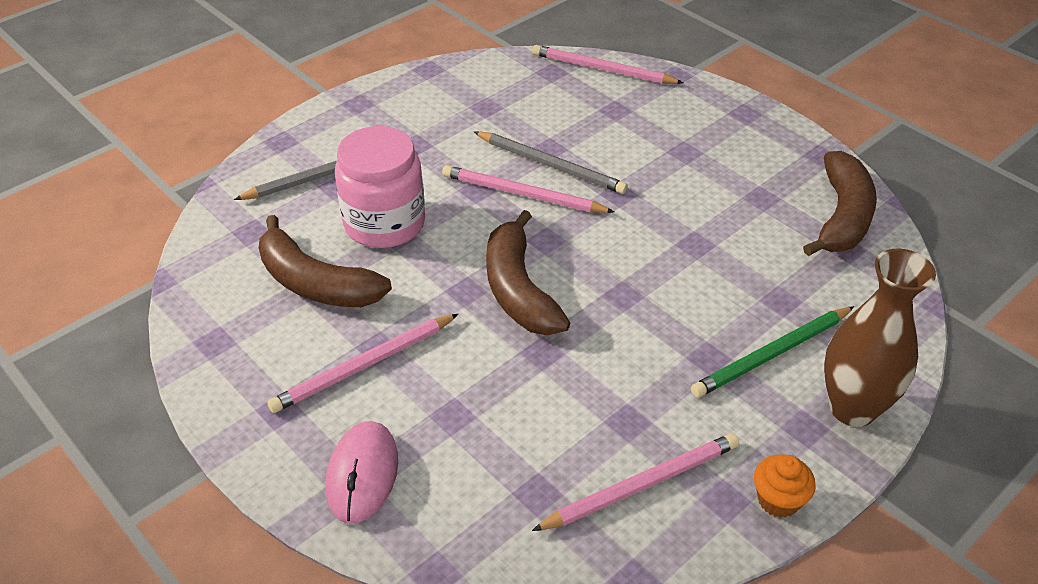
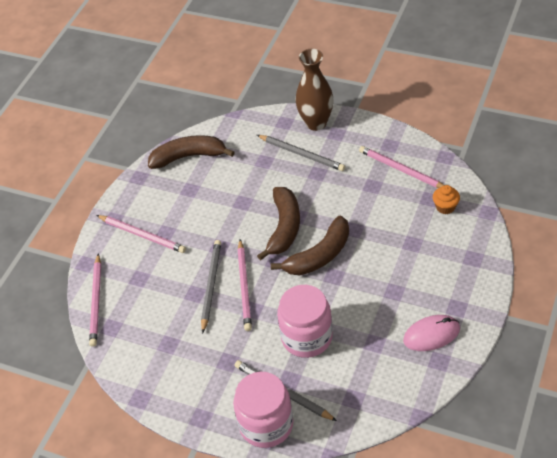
camera: 110 degrees left, 5 degrees up
(296, 147) = (266, 424): none -> pink jar
(316, 283) = (371, 342): brown banana -> brown banana (284, 228)
(362, 474) = (465, 258): pink mouse -> pink mouse (431, 334)
(364, 366) = (409, 290): pink pencil -> pink pencil (142, 235)
(772, 354) = (302, 154): green pencil -> grey pencil
(778, 500) = (379, 131): orange cupcake -> orange cupcake (445, 207)

